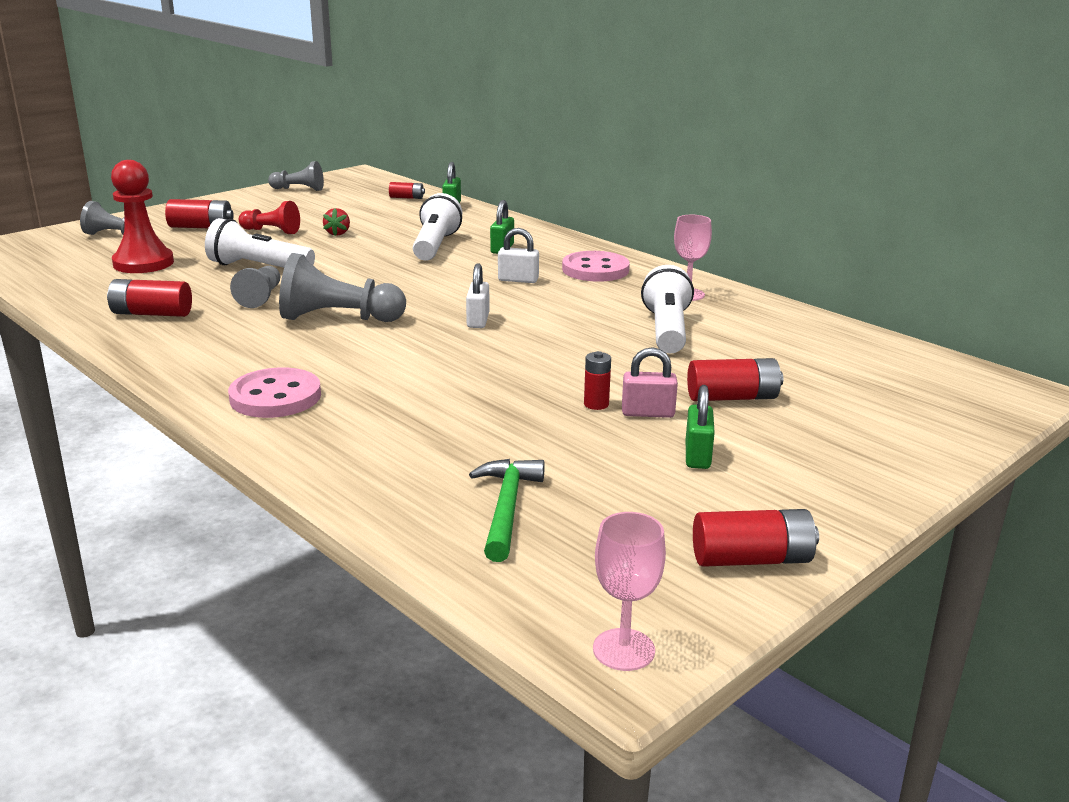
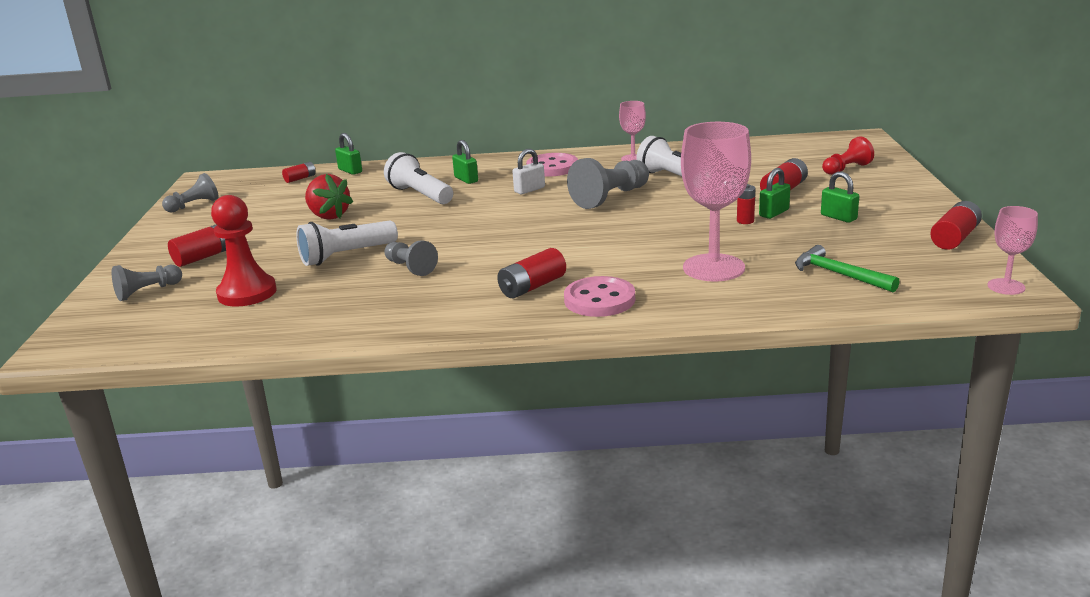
camera: 45 degrees left, 0 degrees up
(151, 313) = (370, 310): red battery -> red battery (532, 287)
(271, 231) = (274, 235): red pawn -> red pawn (846, 169)
(338, 233) = (328, 216): red strawberry -> red strawberry, size x1.82
(338, 319) = (498, 253): grey pawn -> grey pawn (610, 197)
(430, 428) = (713, 268): none -> pink goblet
(478, 320) = (576, 217): white padlock -> none
(648, 413) = (774, 213): pink padlock -> green padlock

